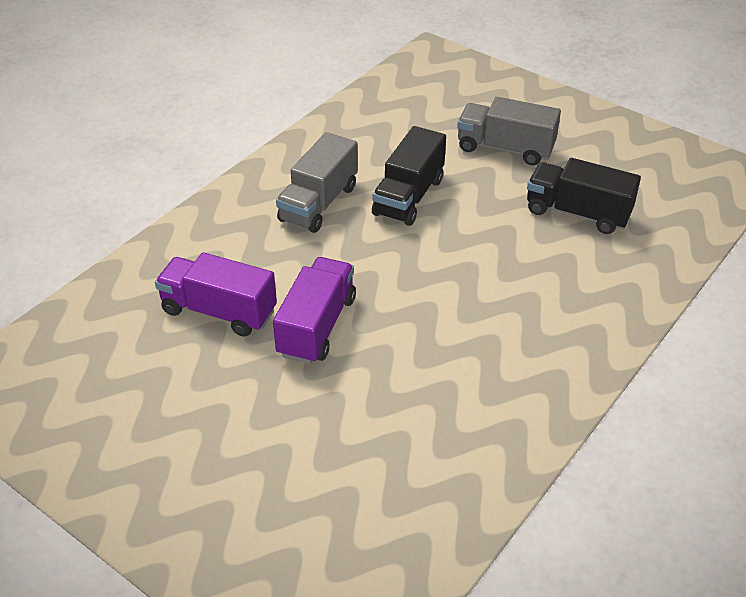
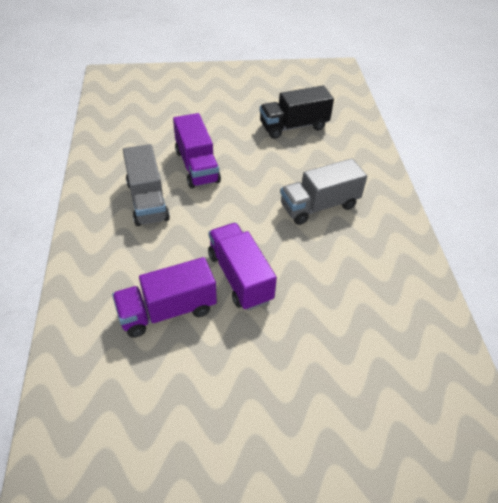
camera: 45 degrees left, 5 degrees up
(408, 197) = (197, 166): black truck -> purple truck
(505, 148) = (216, 110): grey truck -> grey truck (319, 206)

